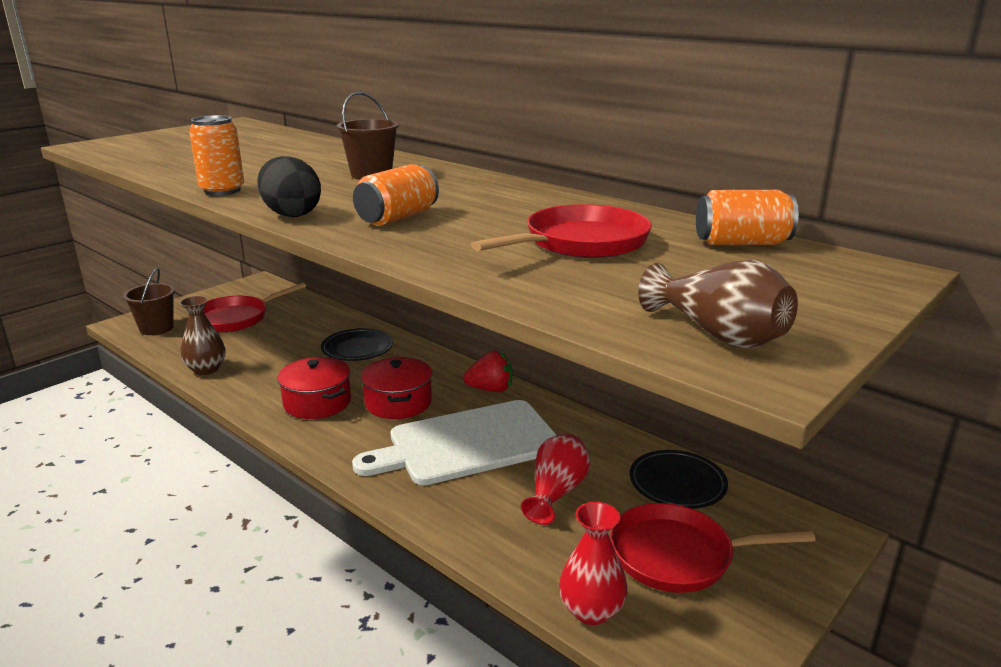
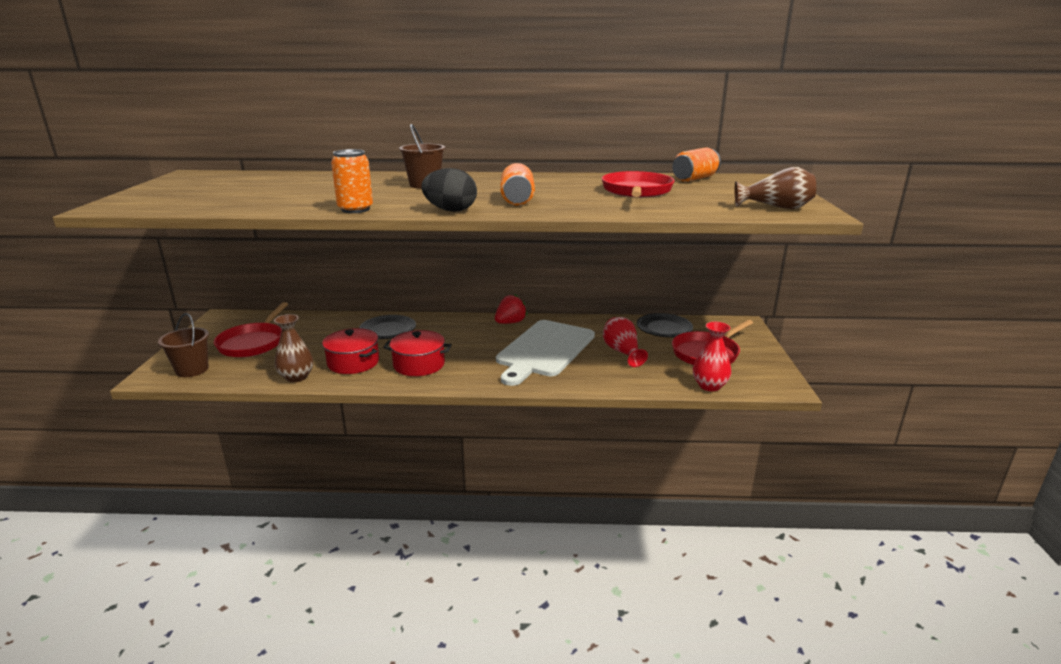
camera: 40 degrees left, 0 degrees up
(398, 402) = (470, 346): red pot -> red pot (353, 362)

